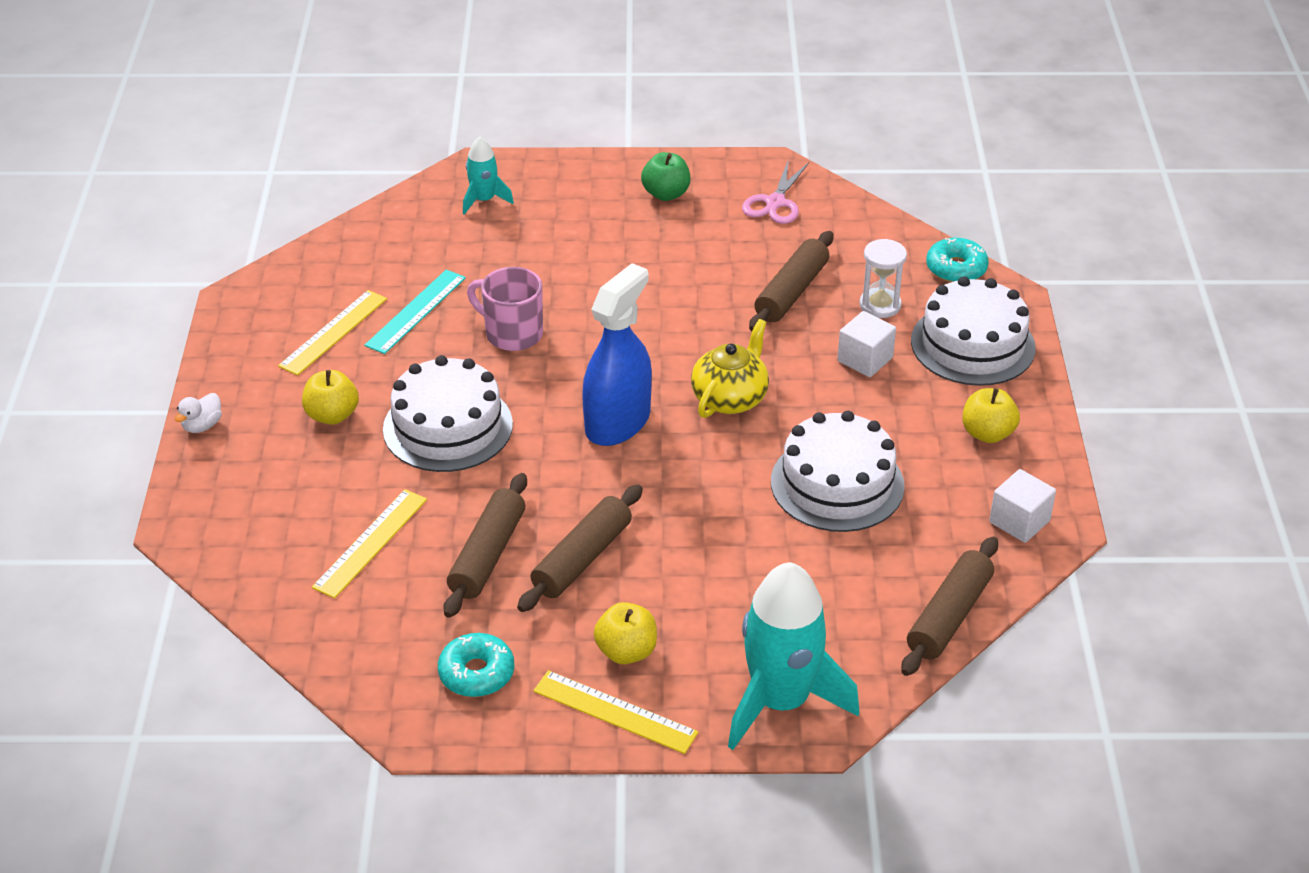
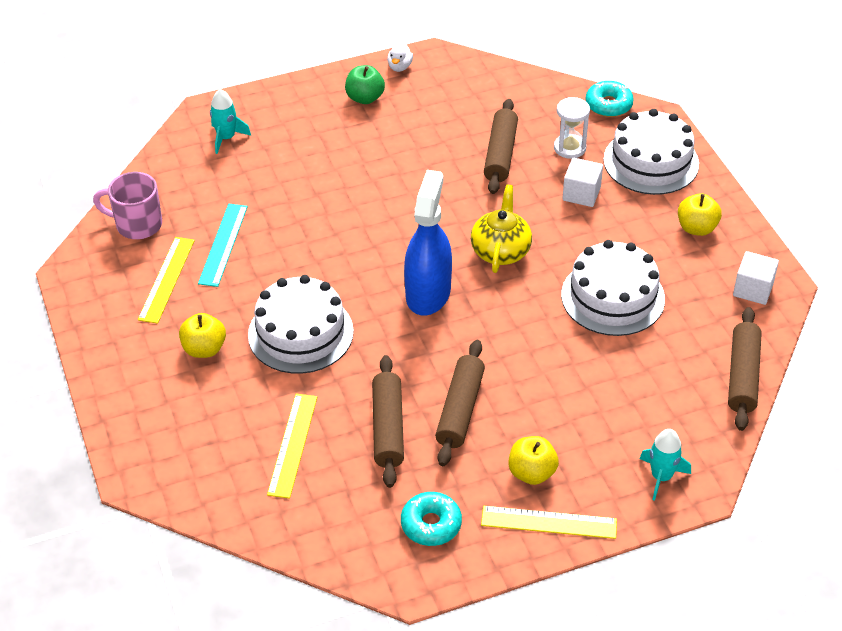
camera: 20 degrees left, 5 degrees up
(202, 426) = (103, 387): white duck -> white duck (399, 67)
(512, 333) = (309, 243): pink mug -> pink mug (137, 224)
(775, 202) = (451, 85): pink scissors -> none
(780, 701) = (661, 477): turquoise rocket -> turquoise rocket, size x0.50

